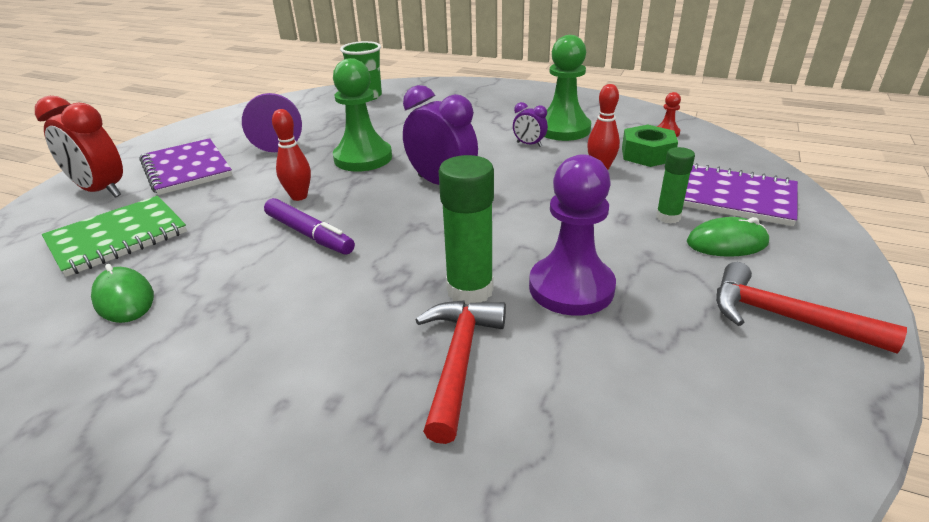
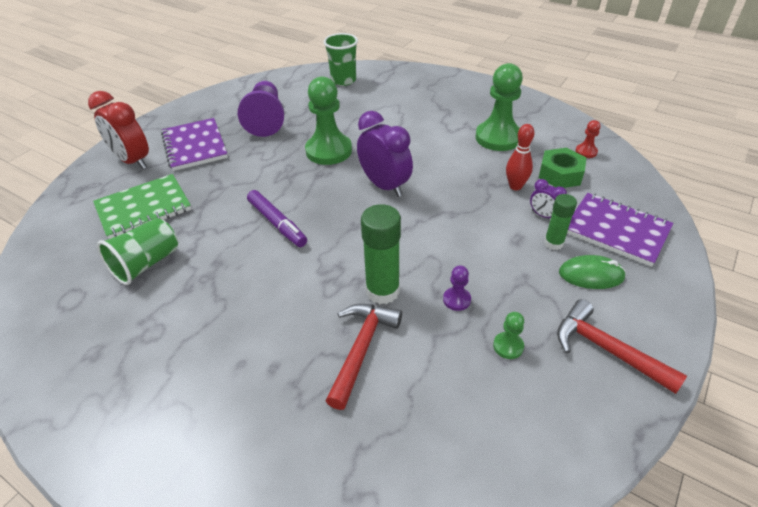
camera: 10 degrees right, 10 degrees up
(124, 298) = (147, 263): green mouse -> green cup
(299, 196) = (274, 185): red bowling pin -> none
(529, 144) = (465, 151): purple clock -> purple clock (543, 215)
(571, 288) = (456, 300): purple pawn -> purple pawn, size x0.44
(658, 331) = (508, 346): none -> green pawn

